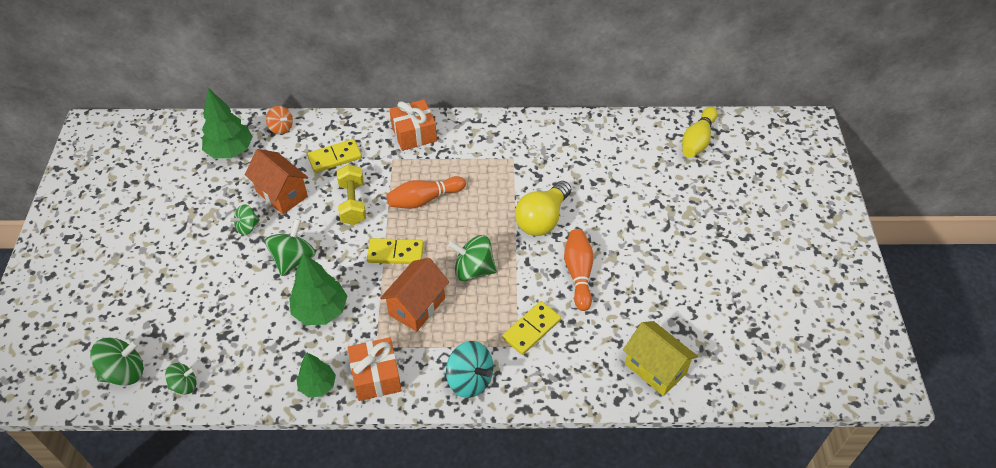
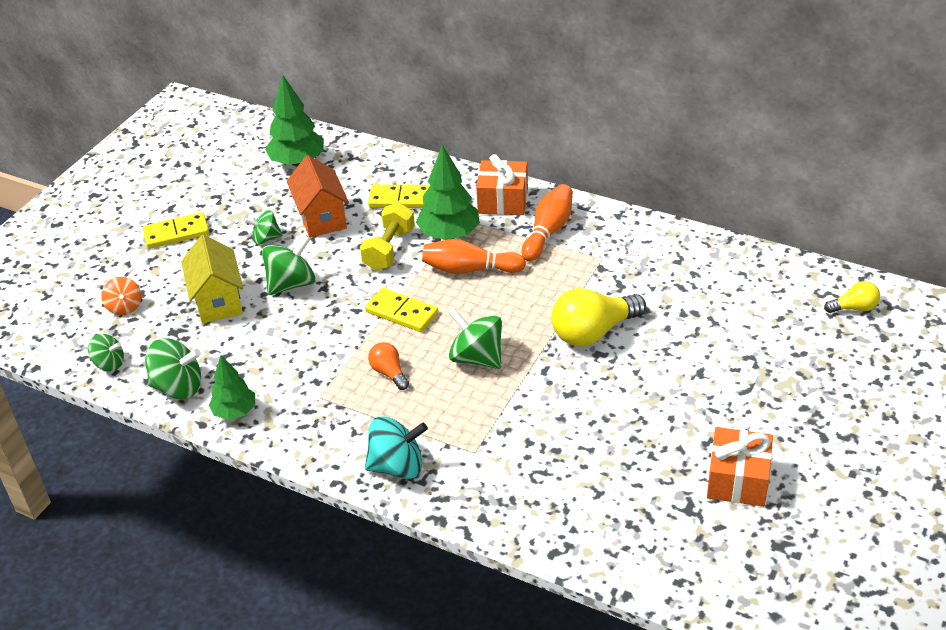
camera: 30 degrees right, 10 degrees down
(124, 372) = (64, 332): green spinning top -> green spinning top (178, 387)
(281, 128) = (363, 154): orange spinning top -> orange spinning top (125, 307)
(320, 311) = (285, 342): green tree -> green tree (449, 234)
(376, 376) = (299, 426): orange gift -> orange gift (737, 480)
(417, 306) = (389, 373): orange house -> orange light bulb
(470, 379) = (397, 466): turquoise spinning top -> turquoise spinning top turned 75 degrees counterclockwise
(531, 329) = (502, 441): yellow domino -> yellow domino (176, 233)
(578, 273) = (598, 403): orange bowling pin -> orange bowling pin (548, 231)
(655, 368) = (624, 537): yellow house -> yellow house (218, 301)
(697, 140) = (854, 308): yellow bowling pin -> yellow light bulb

